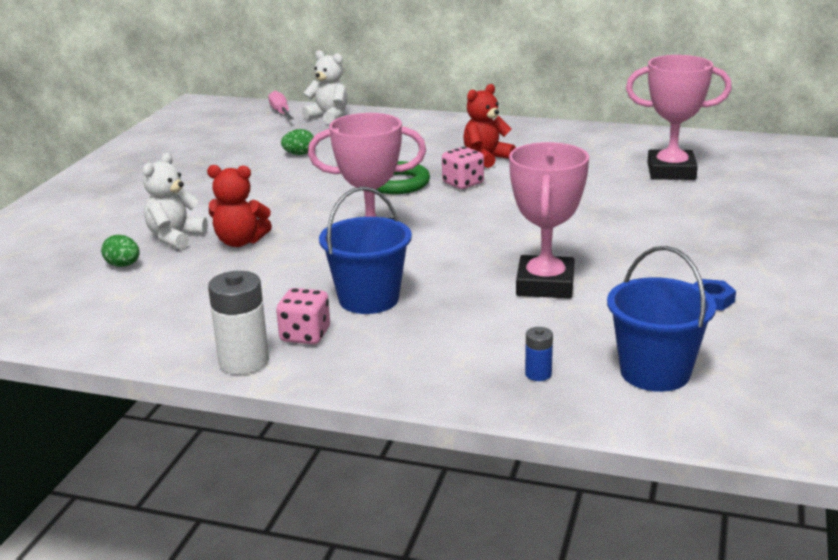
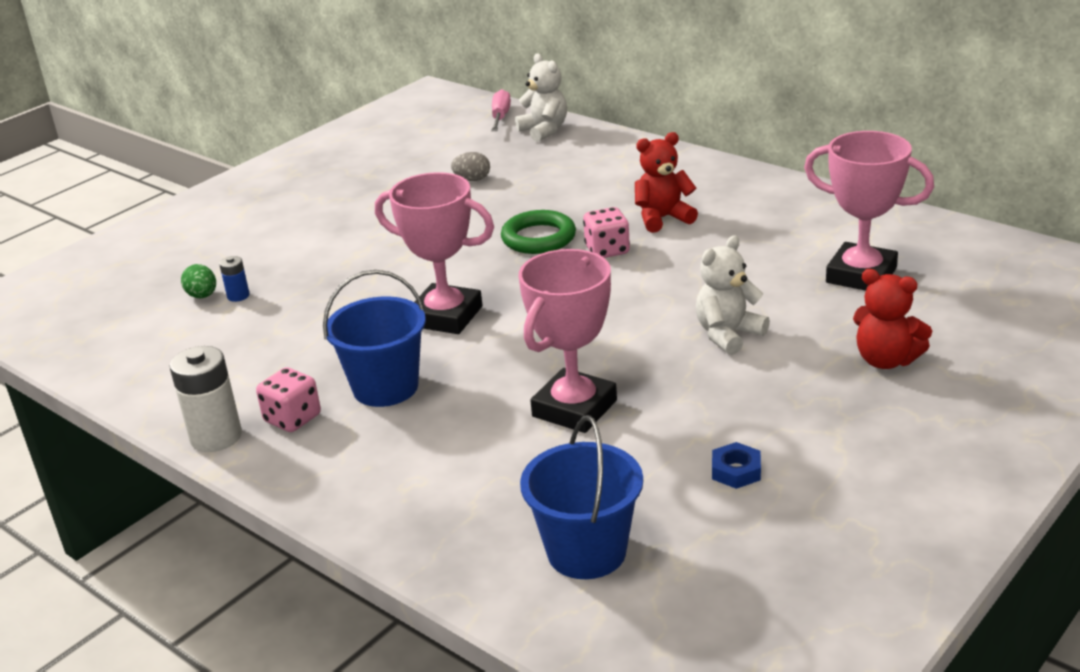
camera: 25 degrees right, 5 degrees up
(175, 238) = (272, 270): white teddy bear -> white teddy bear (728, 335)
(240, 242) = (325, 288): red teddy bear -> red teddy bear (886, 360)
(299, 154) = (472, 179): green egg -> grey egg
(538, 374) = (467, 522): blue battery -> blue battery (238, 296)

